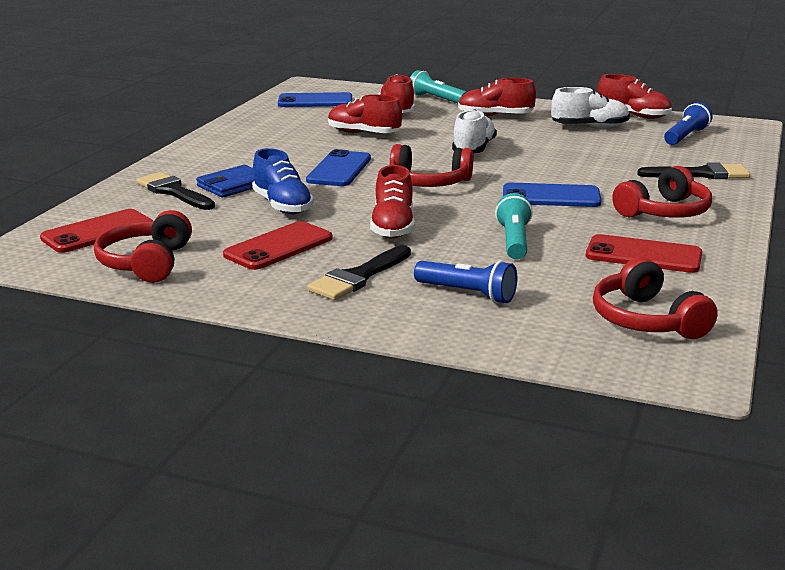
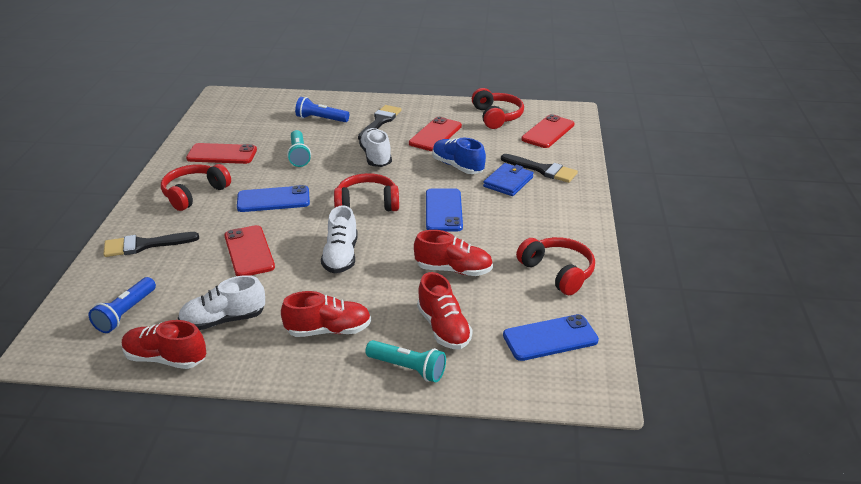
camera: 165 degrees right, 10 degrees up
(393, 227) = (376, 157): red shoe -> white shoe
(574, 160) = (249, 251): none -> red phone
(646, 320) = (233, 116): red headphones -> red headphones (557, 272)

